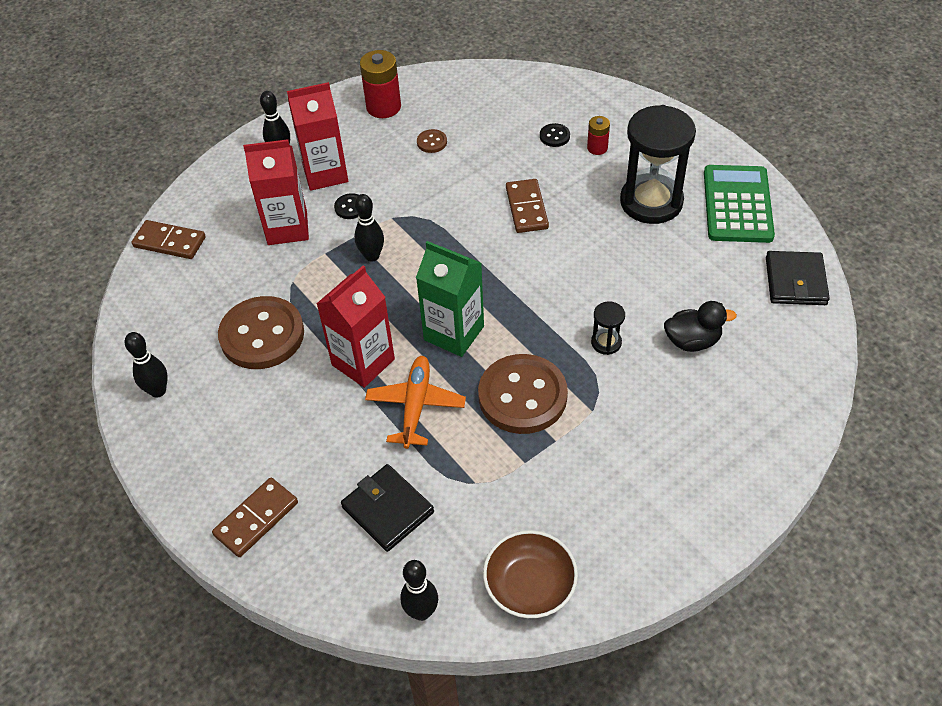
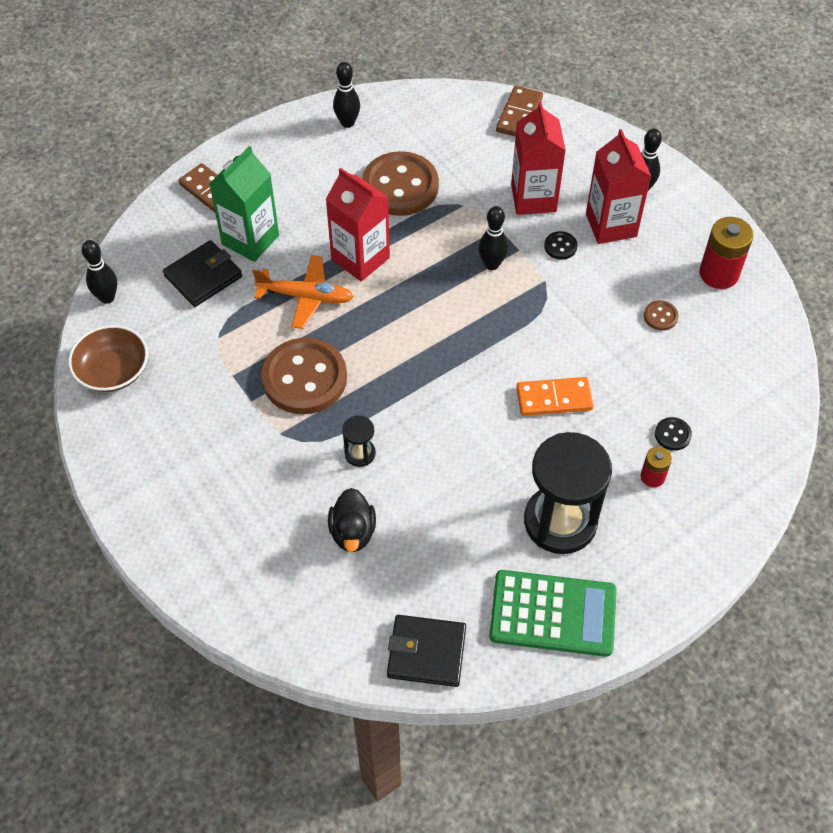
camera: 90 degrees right, 5 degrees up
(454, 333) = (386, 327): green carton -> green carton (250, 240)
(526, 208) = (554, 398): brown domino -> orange domino

